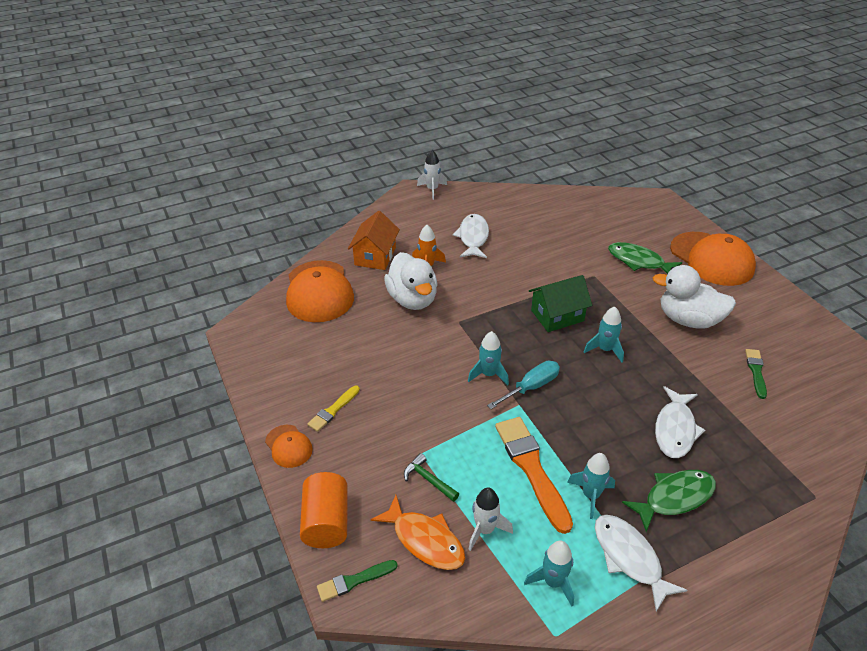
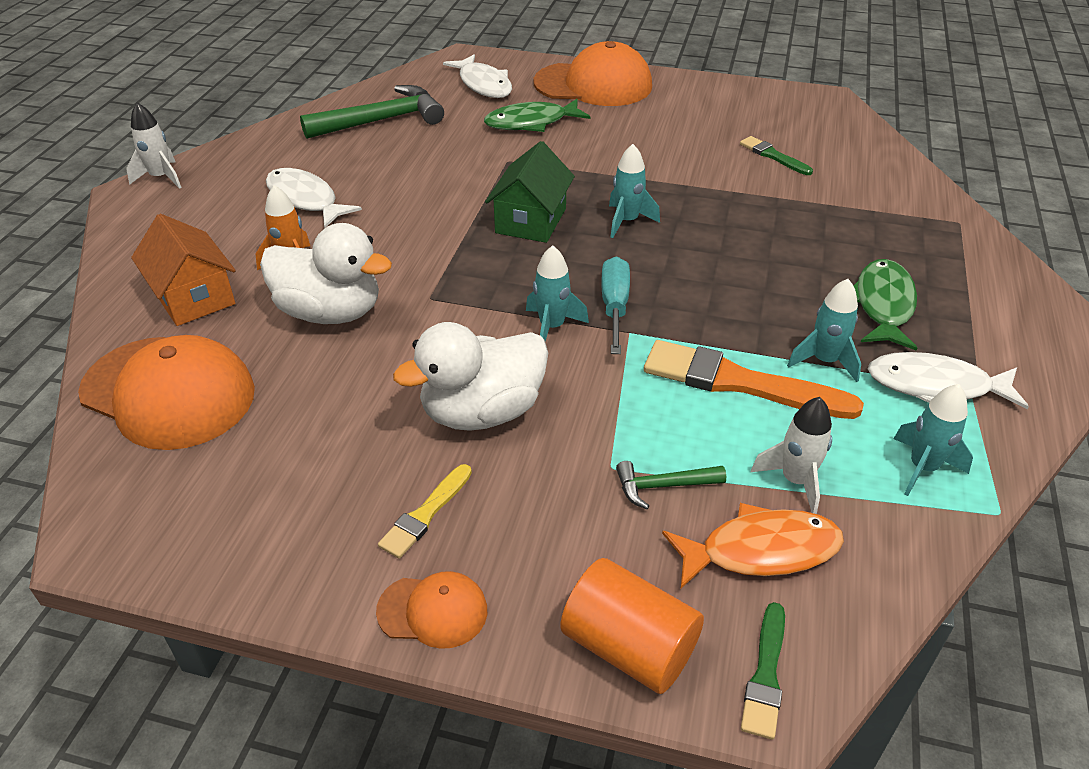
camera: 50 degrees left, 0 degrees up
(333, 410) = (425, 514): yellow brush -> yellow brush turned 45 degrees clockwise
(563, 215) = (382, 120): none -> green hammer
(675, 429) = (793, 248): white fish -> white fish (483, 85)
(688, 320) = (656, 148): white duck -> white duck (482, 412)

